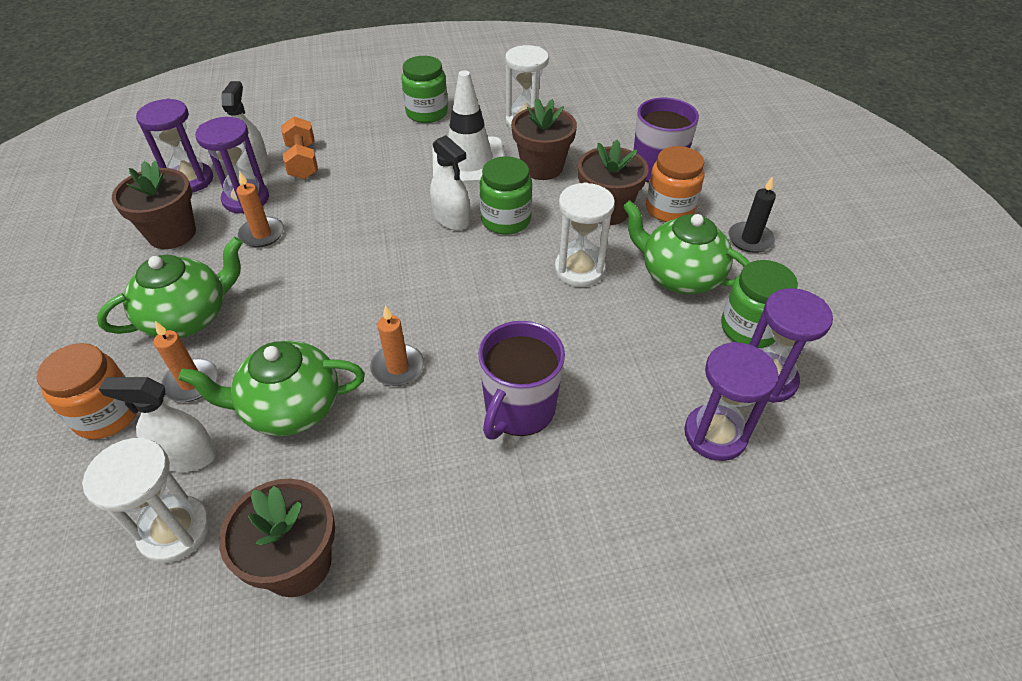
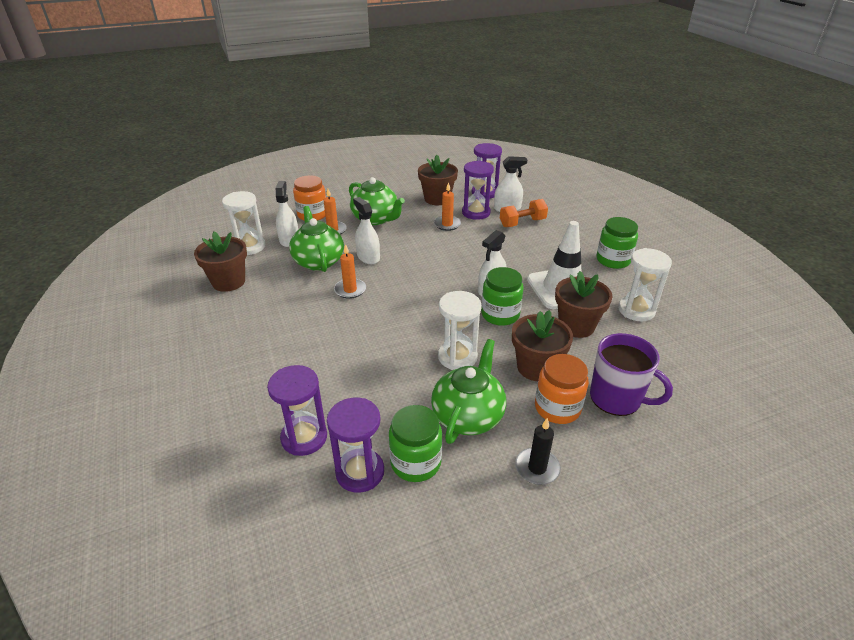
camera: 80 degrees right, 10 degrees down
(310, 338) = (368, 257): none -> white spray bottle
(519, 409) = (322, 341): purple mug -> none

